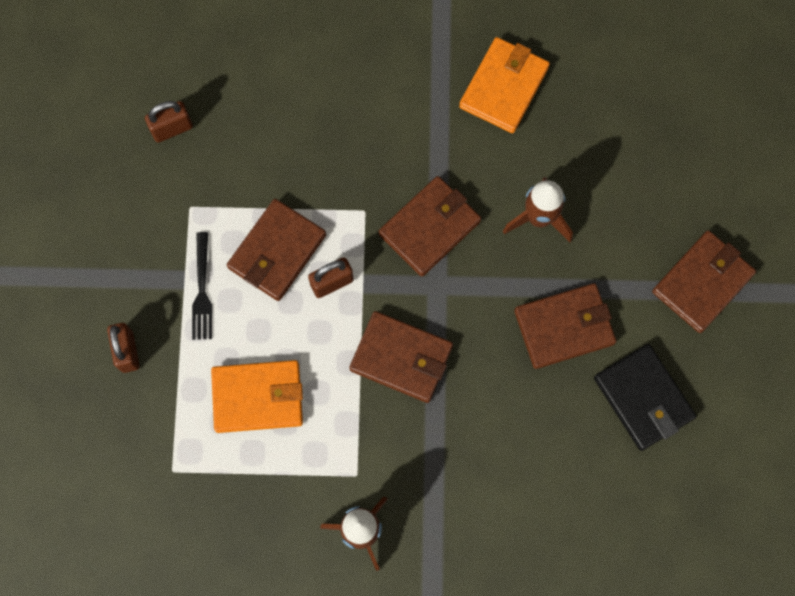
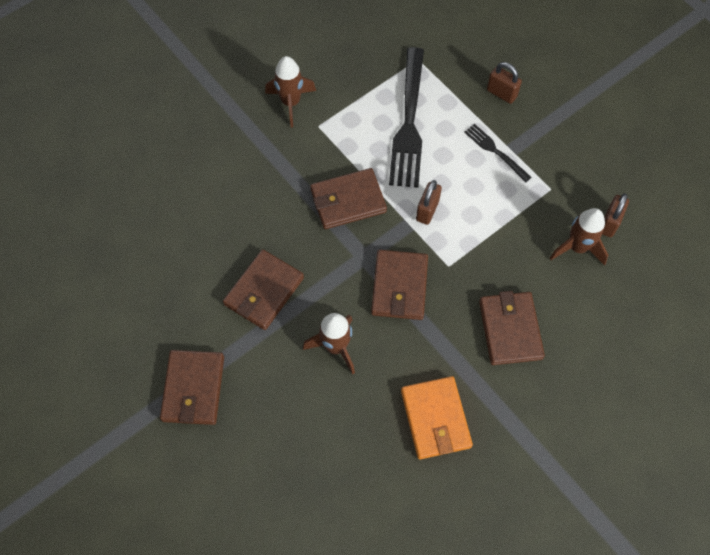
camera: 140 degrees right, 10 degrees down
(227, 131) = (577, 247): none -> brown rocket
(258, 397) = (409, 123): orange wallet -> black fork
(277, 251) = (476, 203): brown wallet -> brown wallet (510, 330)
(643, 398) = (181, 286): black wallet -> none

